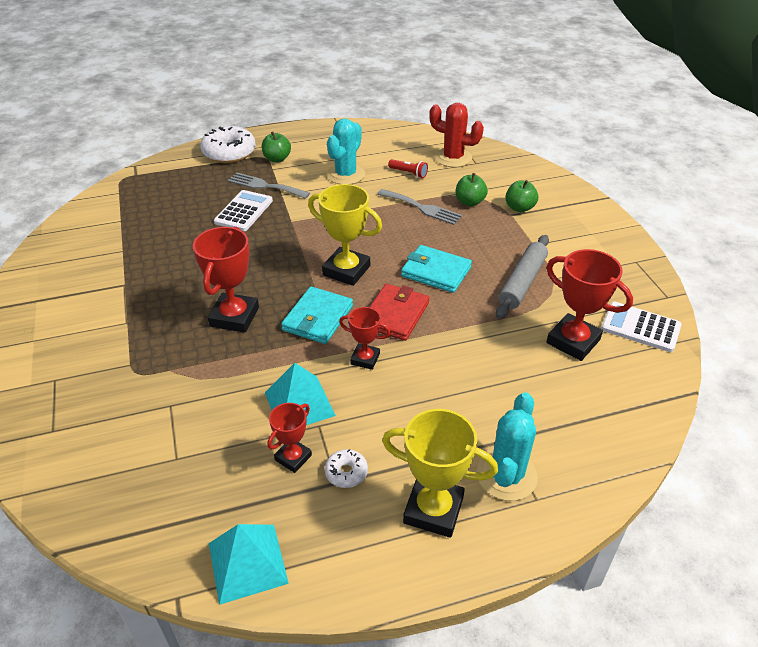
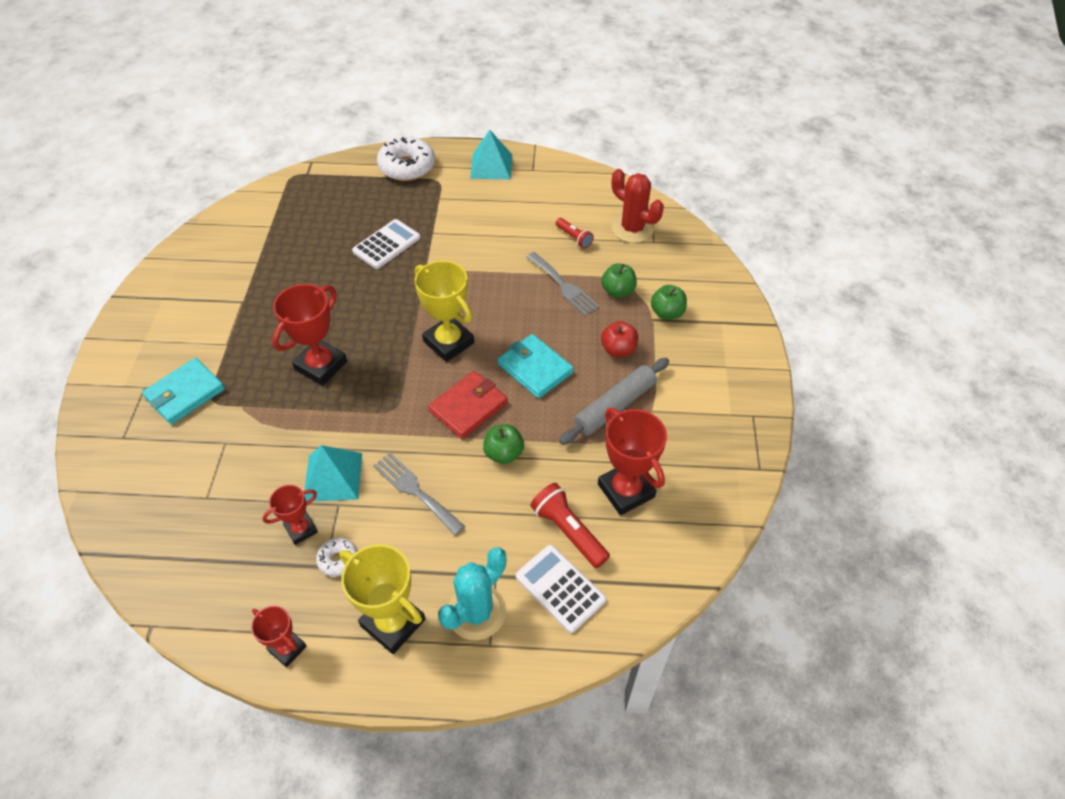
camera: 20 degrees right, 10 degrees up
(247, 563) = (217, 615): turquoise pyramid -> turquoise pyramid (491, 166)
(265, 186) = (421, 218): grey fork -> grey fork (415, 491)
(277, 159) = (450, 186): green apple -> green apple (503, 453)
(318, 318) = (394, 389): turquoise wallet -> turquoise wallet (185, 393)
(346, 175) = (508, 224): turquoise cactus -> none
(365, 359) = (414, 448): red trophy -> red trophy (287, 648)
(497, 242) = (618, 350): none -> red apple
(545, 385) = (568, 531): none -> red flashlight
(640, 327) = (706, 496): white calculator -> white calculator (560, 588)

